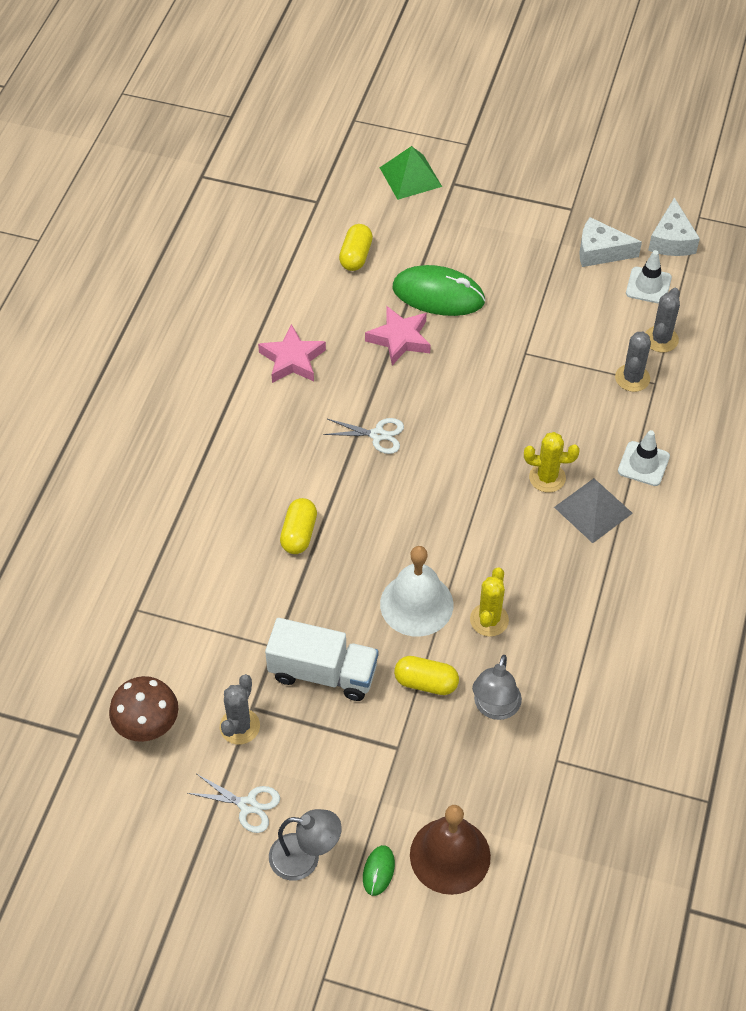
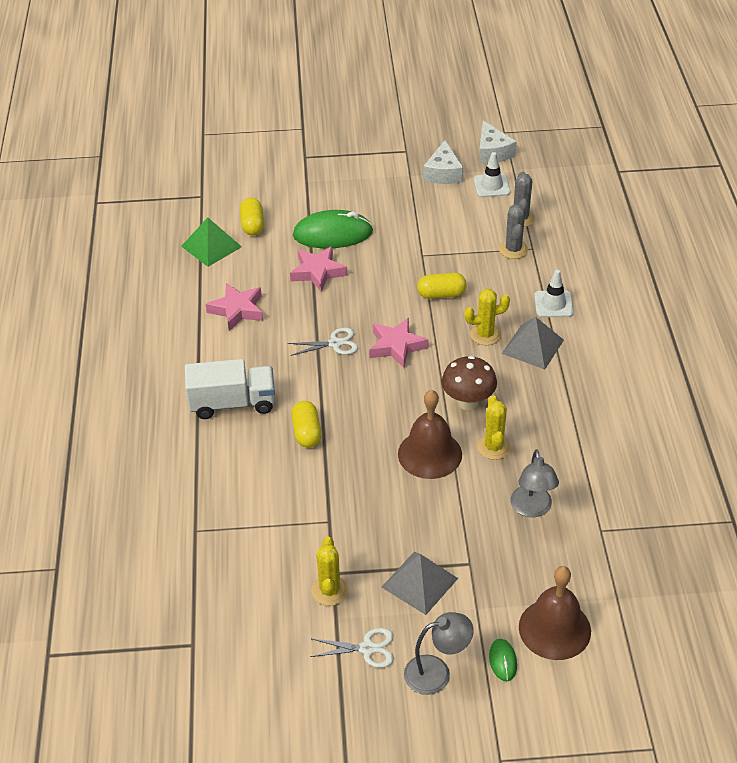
camera: 20 degrees left, 10 degrees down
(148, 727) = (250, 617): brown mushroom -> brown mushroom (468, 402)
(239, 726) = (329, 590): grey cactus -> yellow cactus
(323, 672) = (379, 528): white truck -> white truck (232, 403)
(335, 751) = (419, 582): none -> grey pyramid
(410, 177) = (268, 161): green pyramid -> green pyramid (211, 246)
(416, 604) = (430, 454): white bell -> brown bell
(426, 682) = (467, 508): yellow capsule -> yellow capsule (441, 294)
(442, 460) = (396, 346): none -> pink star
(600, 251) = (443, 173): white cheese -> white cheese turned 75 degrees counterclockwise

